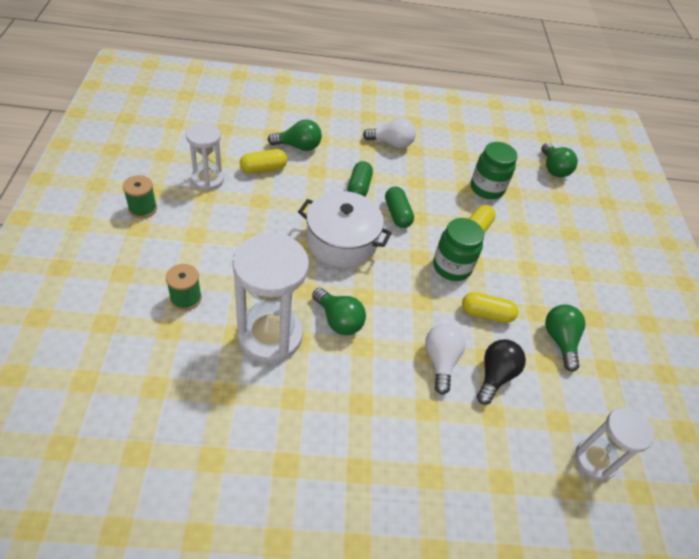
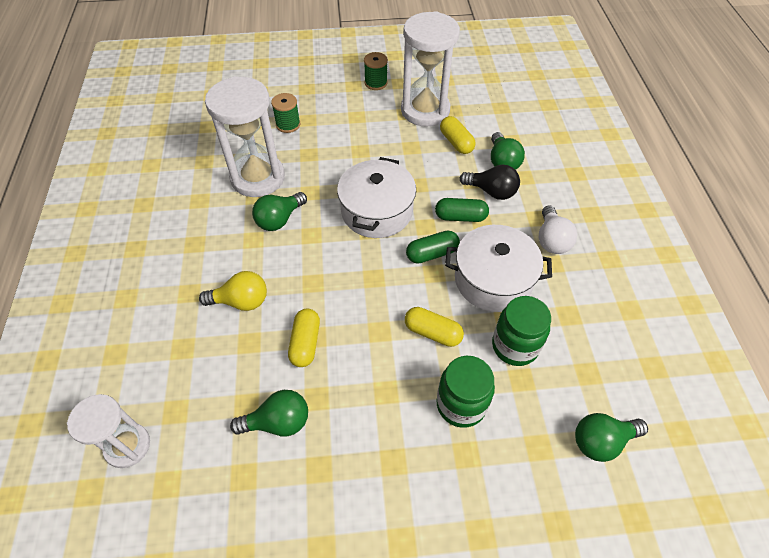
camera: 90 degrees right, 5 degrees up
(207, 180) = (425, 110): white hourglass -> white hourglass, size x1.67
(427, 185) = (493, 280): none -> white pot
(440, 361) = (241, 301): white light bulb -> yellow light bulb
(452, 267) = (366, 308): green jar -> green jar (461, 404)
(495, 376) = (226, 350): black light bulb -> black light bulb (491, 191)

